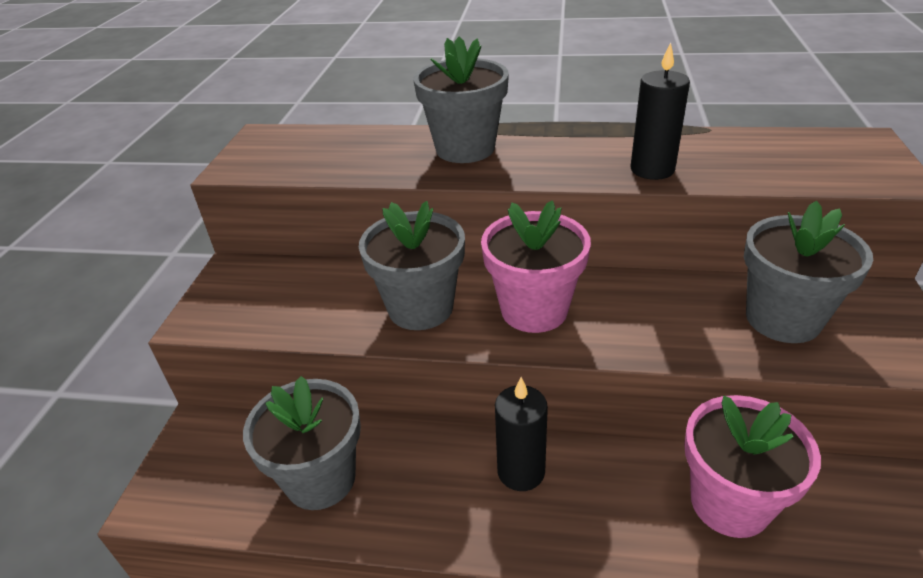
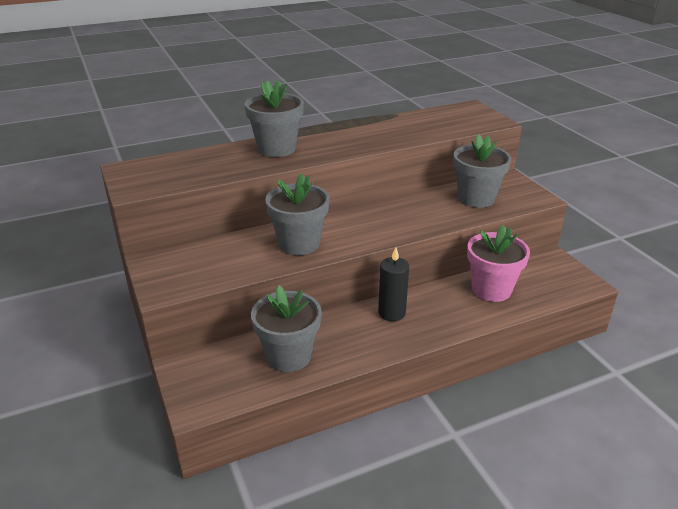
camera: 35 degrees left, 5 degrees down
(534, 310) = (361, 227): pink flower pot -> none
(652, 169) = (388, 138): black candle -> none

